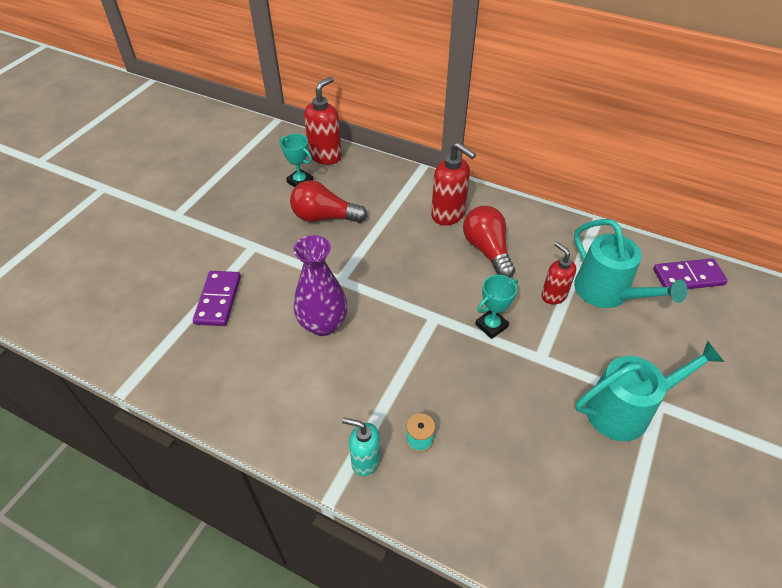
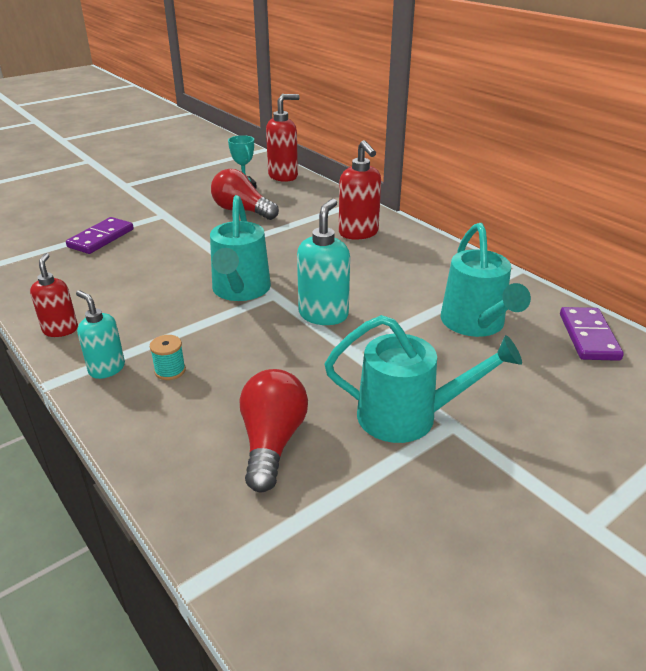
camera: 25 degrees right, 15 degrees down
(323, 324) = (168, 273): purple vase -> none
(403, 323) = (240, 291): none -> turquoise watering can
(487, 250) = (373, 264): red light bulb -> red light bulb (272, 442)
(491, 326) = (323, 315): turquoise trophy -> turquoise soap dispenser
(553, 295) = (411, 311): red soap dispenser -> red soap dispenser (60, 330)
(688, 277) = (588, 337): purple domino -> purple domino turned 75 degrees clockwise

